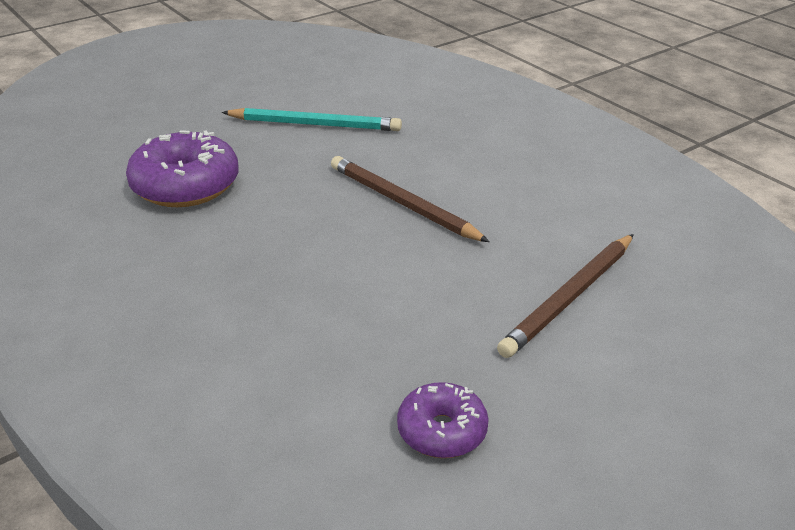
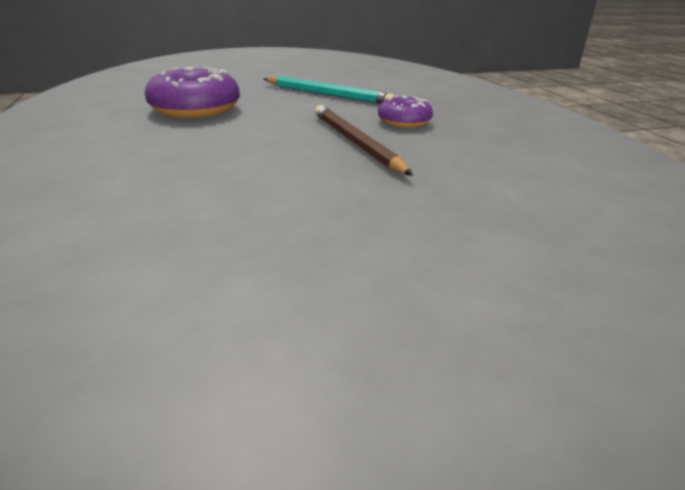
camera: 20 degrees right, 5 degrees down
(442, 431) = (216, 327): purple donut -> purple donut (404, 122)
(570, 297) = (474, 236): brown pencil -> none

